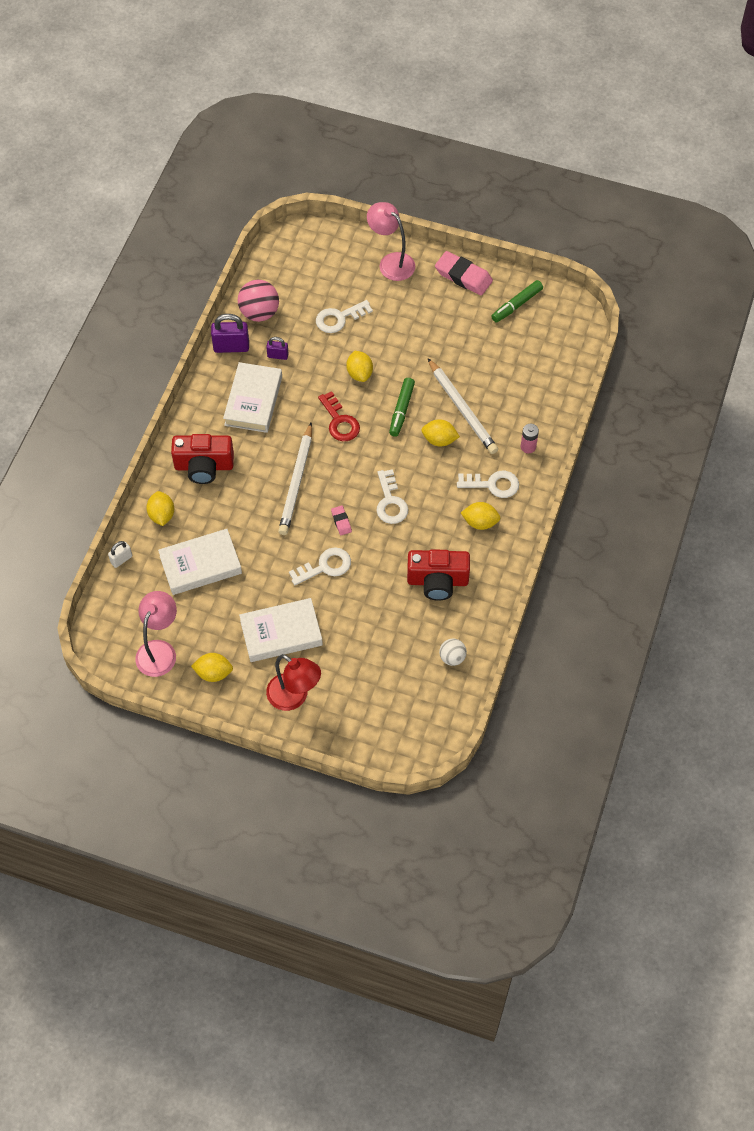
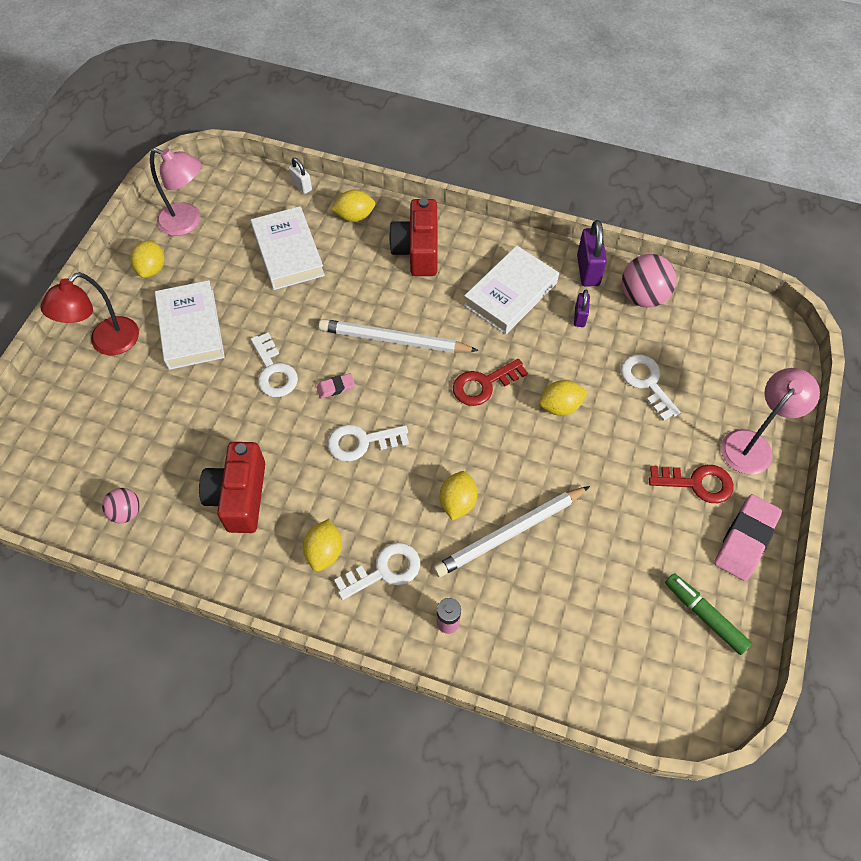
camera: 90 degrees right, 0 degrees up
(253, 401) = (510, 294): white book -> white book turned 60 degrees counterclockwise
(401, 410) = (504, 456): green marker -> none
(422, 297) = (697, 483): none -> red key
(452, 657) = (126, 512): white ball -> pink ball
(493, 484) = (384, 570): white key -> white key turned 120 degrees counterclockwise

